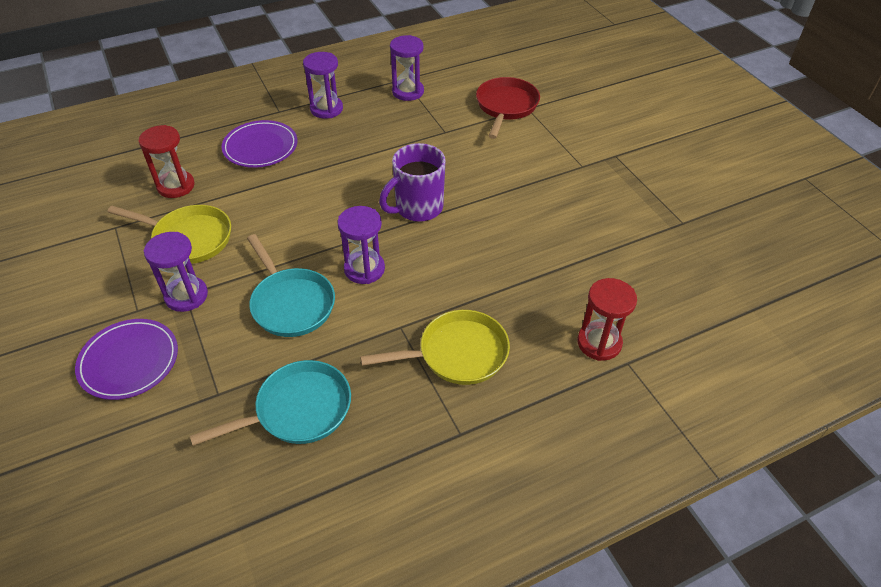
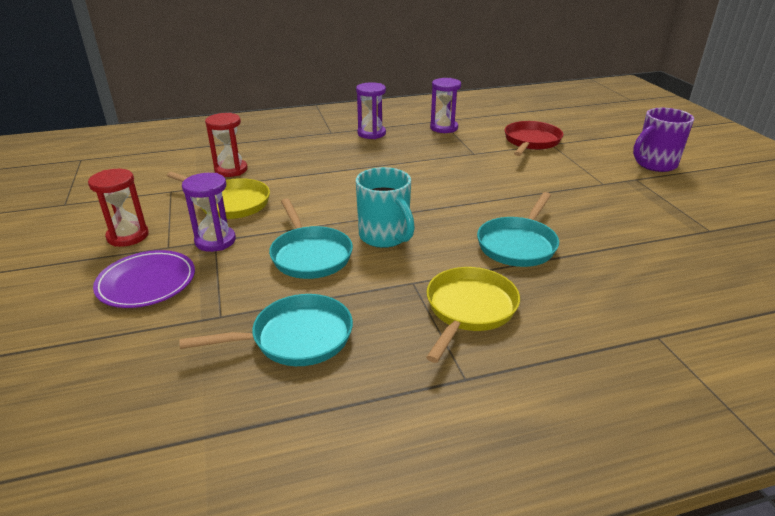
camera: 10 degrees right, 15 degrees down
(260, 147) = (309, 152): purple plate -> none
(364, 269) = (385, 237): purple hourglass -> turquoise mug
(417, 208) = (442, 200): purple mug -> purple mug (654, 164)
(457, 354) = (469, 309): yellow pan -> yellow pan turned 60 degrees counterclockwise
(499, 264) = (518, 244): none -> turquoise pan
(599, 343) = (624, 316): red hourglass -> red hourglass (128, 236)

